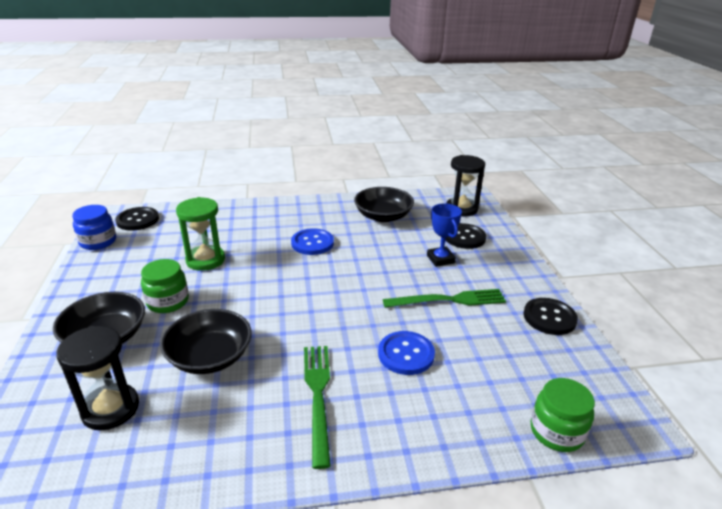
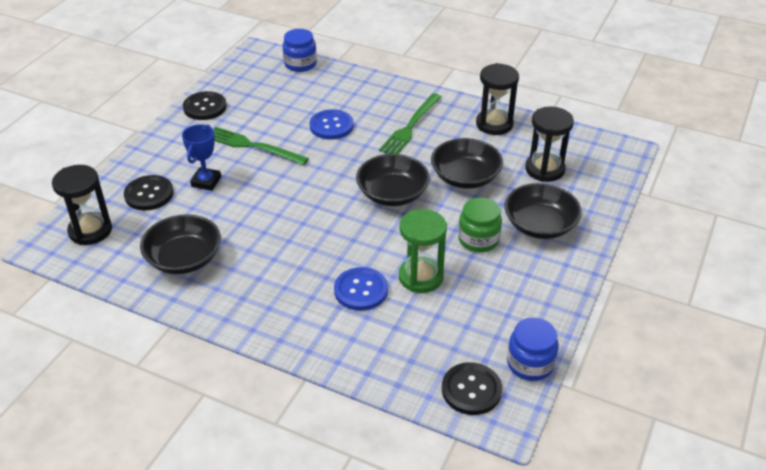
camera: 145 degrees left, 10 degrees up
(206, 456) = (494, 124): none -> black hourglass
(275, 309) = (392, 194): none -> black bowl
(312, 243) = (298, 253): blue button -> blue button (361, 290)
(556, 432) = (300, 64): green jar -> blue jar

